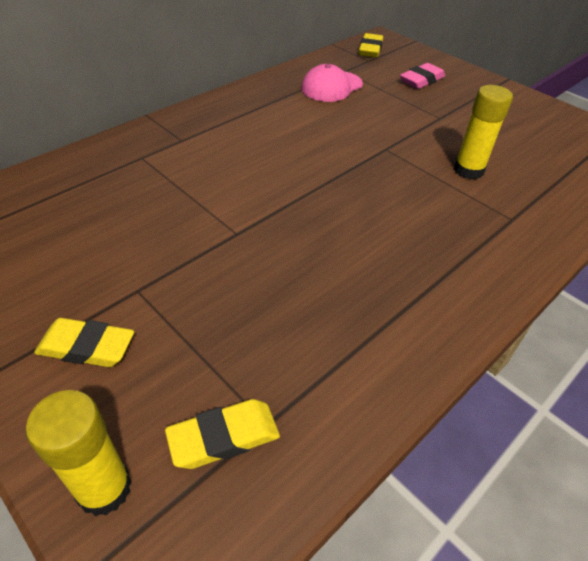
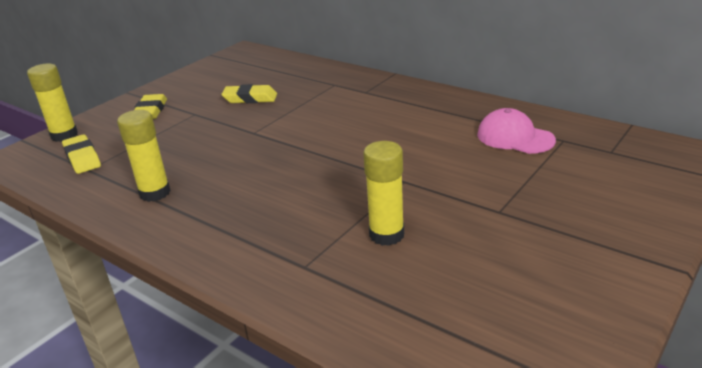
camera: 85 degrees right, 15 degrees down
(365, 329) = (155, 193): none -> yellow glue stick
(370, 50) = (644, 149): yellow eraser -> yellow eraser (250, 98)
(421, 80) = (591, 192): pink eraser -> none

